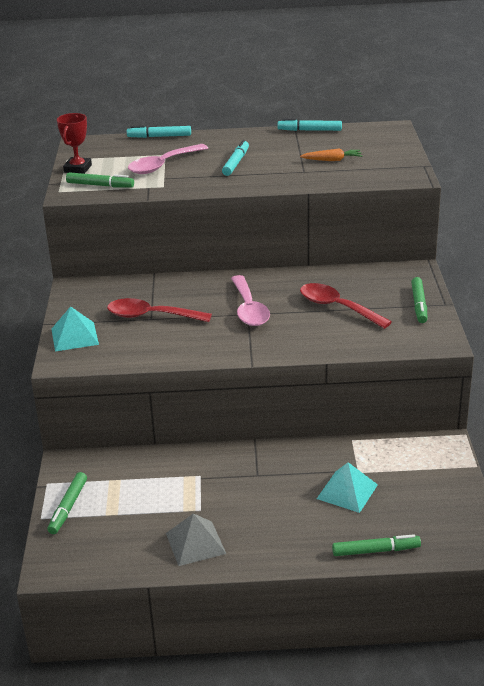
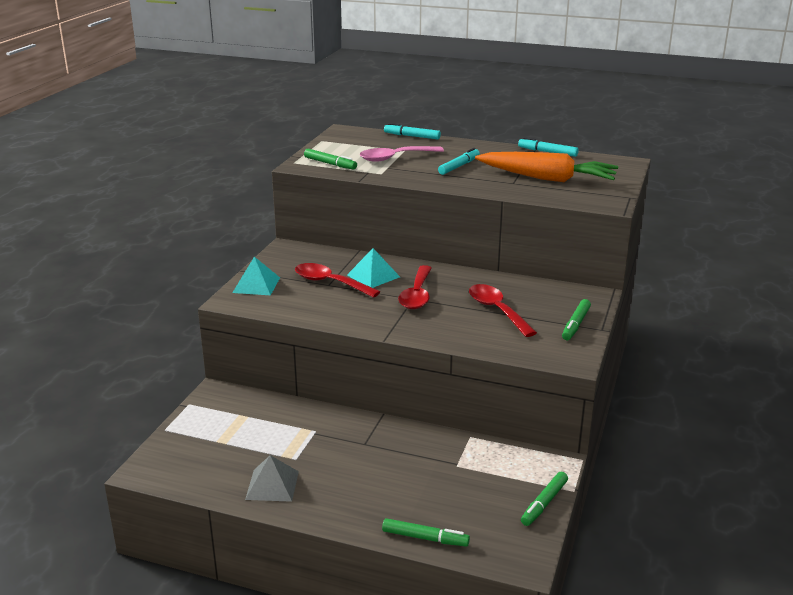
camera: 20 degrees right, 5 degrees down
(68, 507) = (191, 427): green marker -> green marker (544, 503)
(78, 168) = (324, 149): red trophy -> none
(249, 309) = (417, 295): pink spoon -> red spoon
(332, 160) = (547, 178): orange carrot -> orange carrot, size x2.40
(347, 491) = (434, 479): turquoise pyramid -> turquoise pyramid (373, 276)

